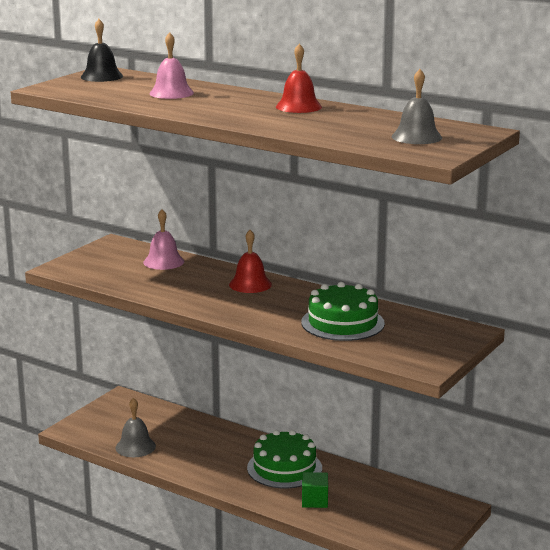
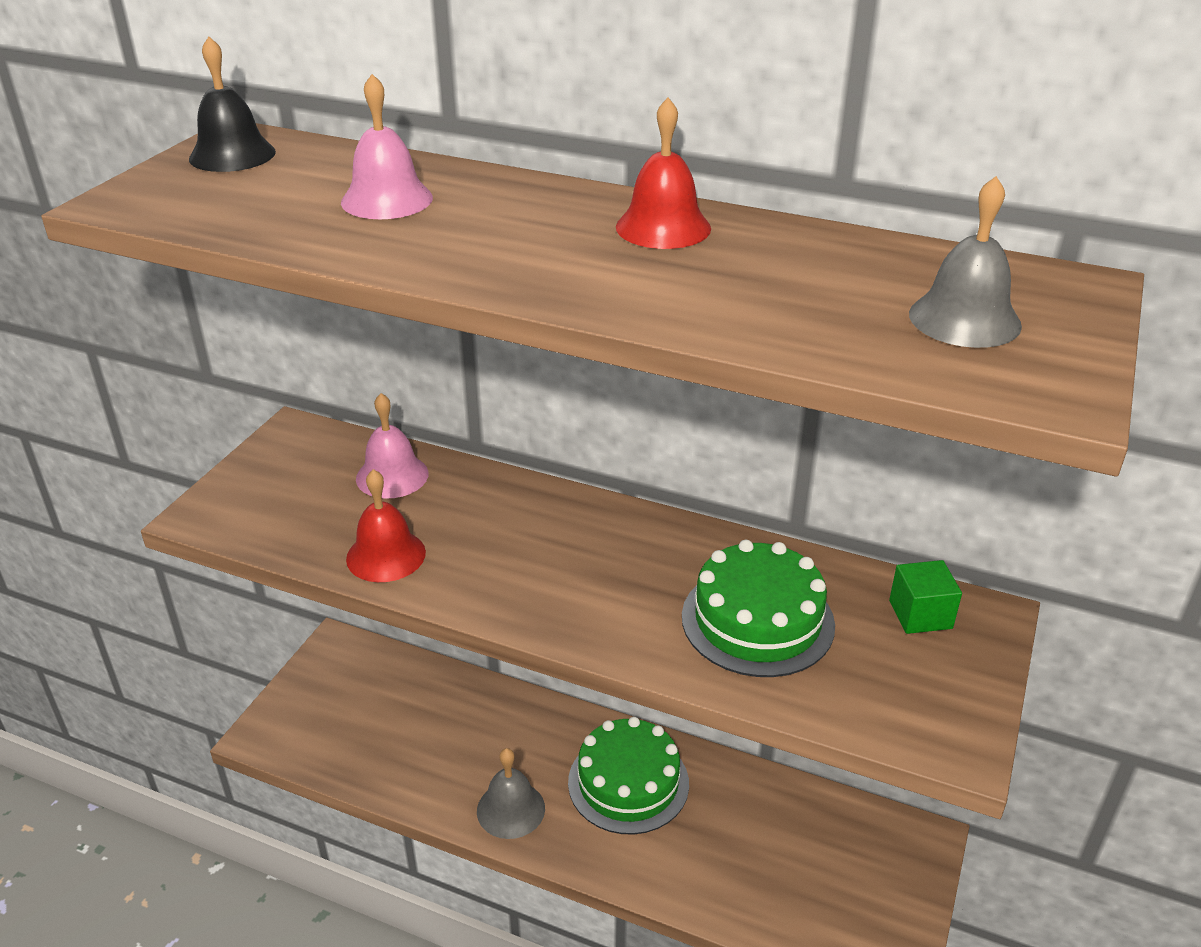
camera: 10 degrees left, 15 degrees up
(135, 447) = (377, 763): grey bell -> grey bell (511, 809)
(250, 284) = (560, 524): red bell -> red bell (386, 555)
(314, 500) = (695, 858): green cube -> green cube (920, 614)

